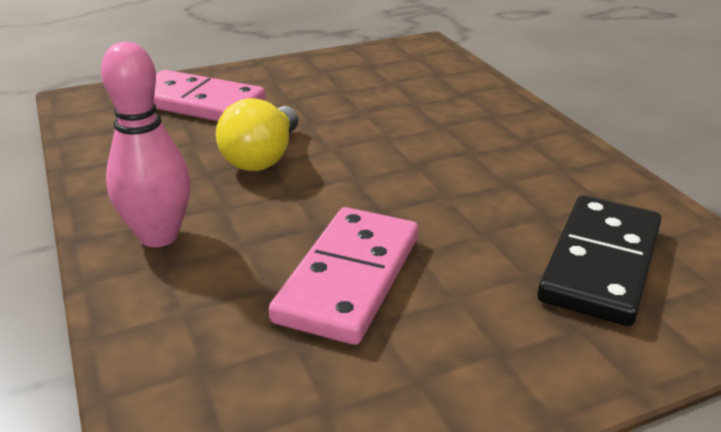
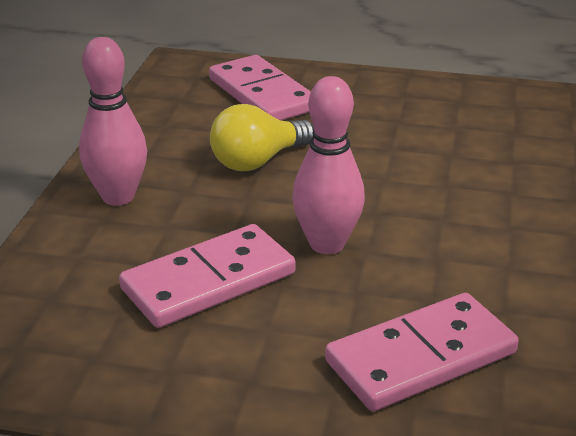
camera: 35 degrees right, 0 degrees up
(411, 204) = (327, 244): none -> pink bowling pin
(600, 263) = (420, 357): black domino -> pink domino

